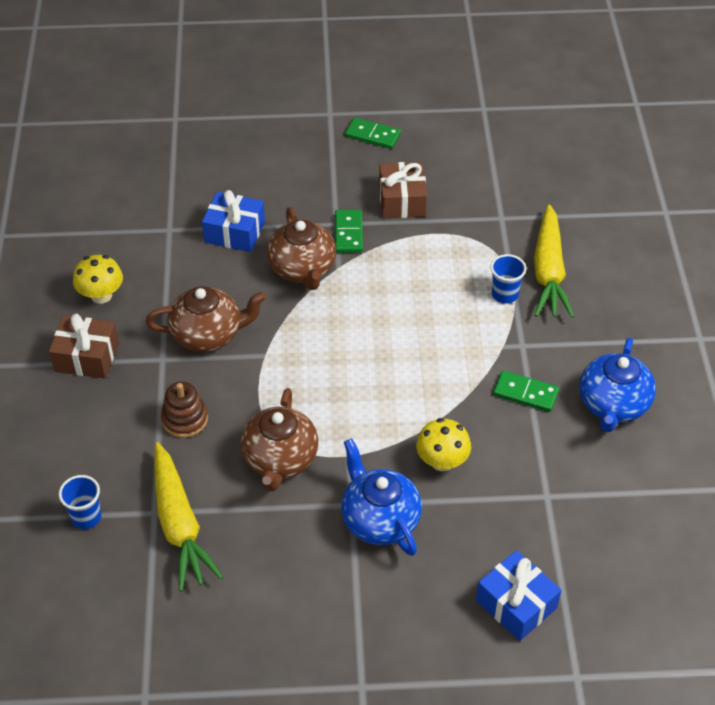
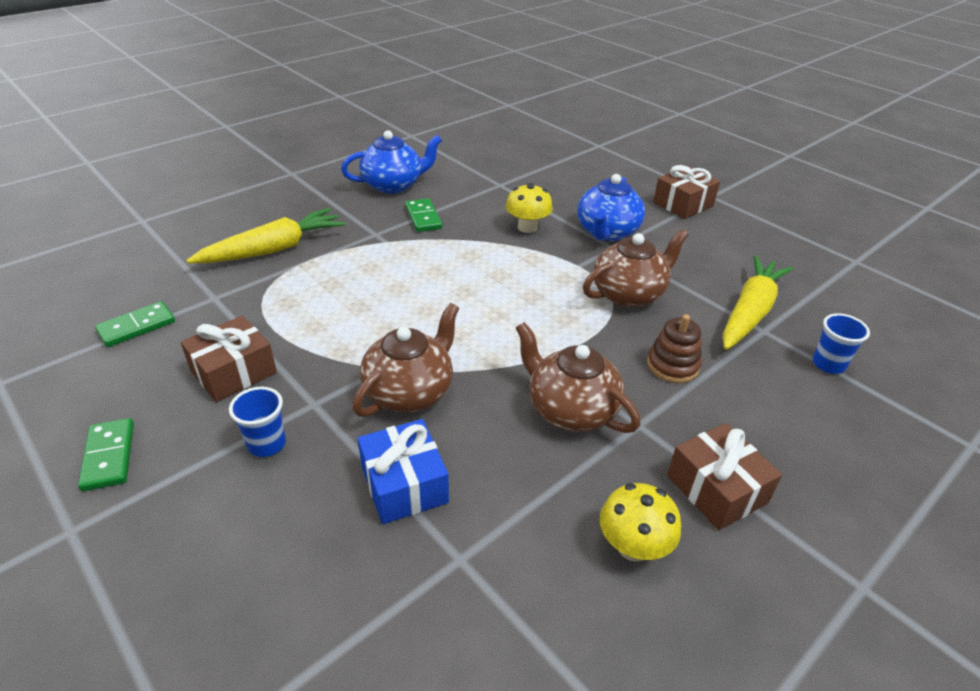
camera: 130 degrees left, 10 degrees down
(348, 233) = (323, 386): green domino -> green domino (137, 327)
(370, 638) = (683, 204): none -> brown gift
(505, 294) = (324, 260): blue cup -> blue cup (267, 444)
(516, 604) = (587, 171): blue gift -> none

